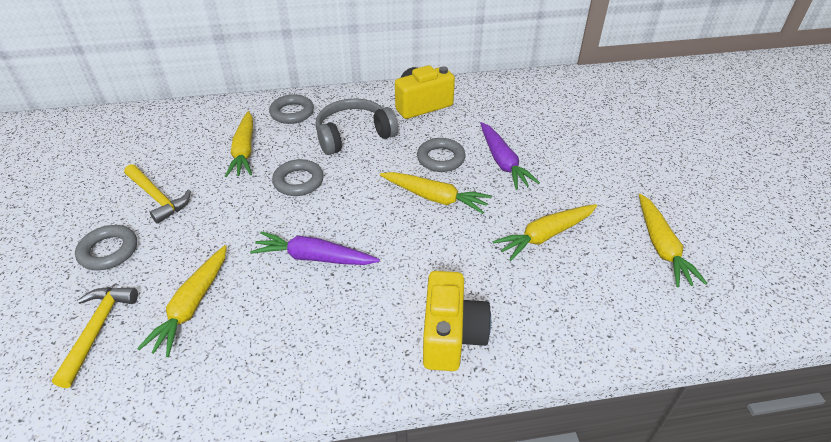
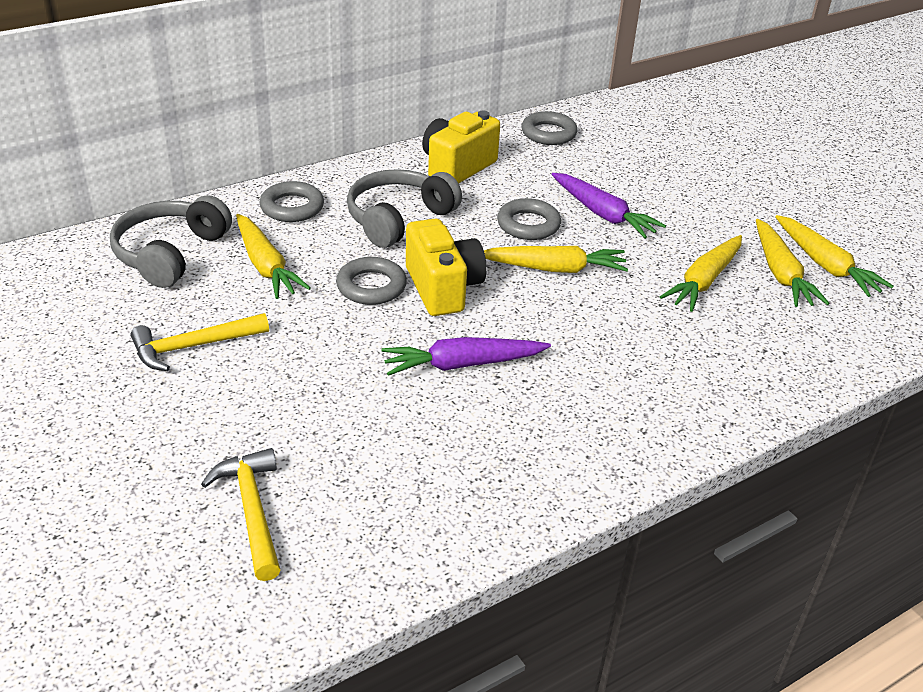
camera: 25 degrees left, 5 degrees down
(108, 251) = (181, 423): grey ring -> grey ring (548, 133)
(158, 198) = (193, 347): yellow hammer -> yellow hammer turned 135 degrees clockwise
(192, 306) = (354, 452): yellow carrot -> yellow carrot (781, 273)
(195, 129) = (170, 253): none -> grey headphones
(451, 336) = (678, 402): yellow camera -> yellow camera (443, 288)

